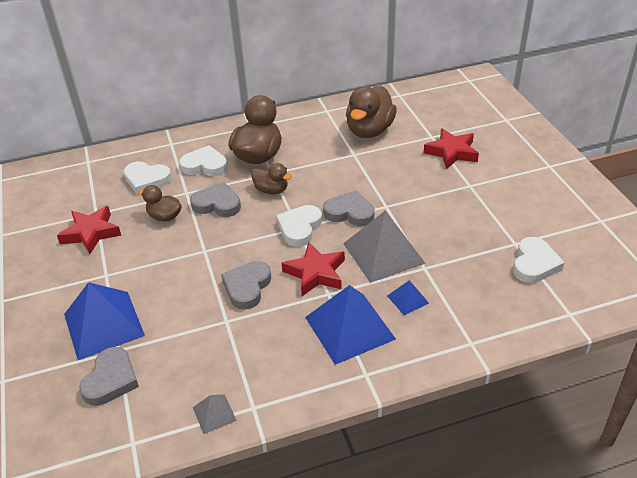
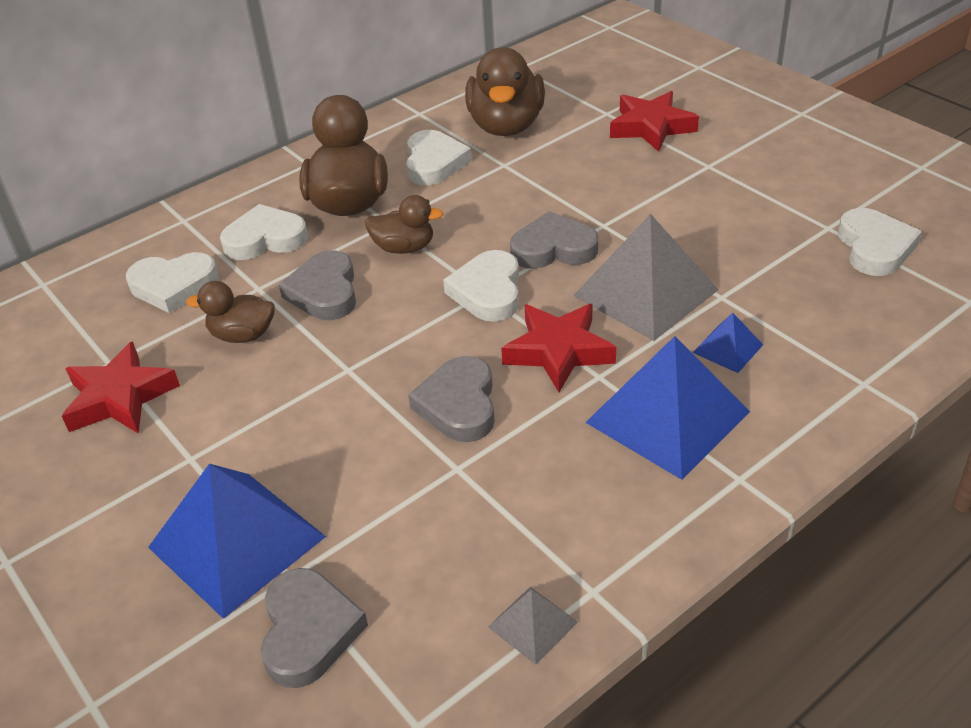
camera: 20 degrees left, 0 degrees up
(217, 204) = (324, 292): grey heart -> grey heart turned 90 degrees counterclockwise
(316, 143) = (434, 163): none -> white heart

